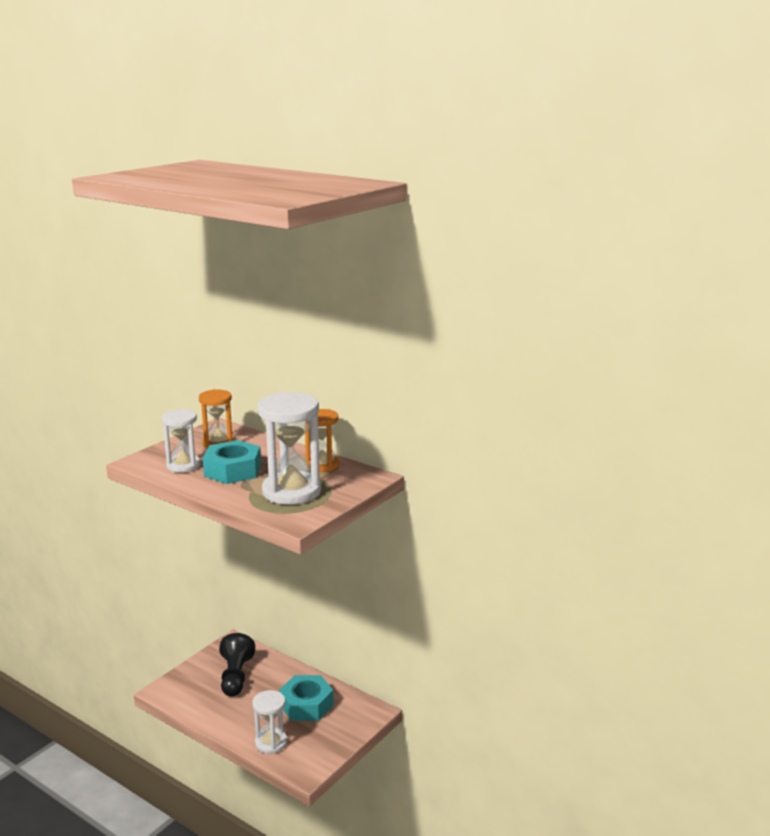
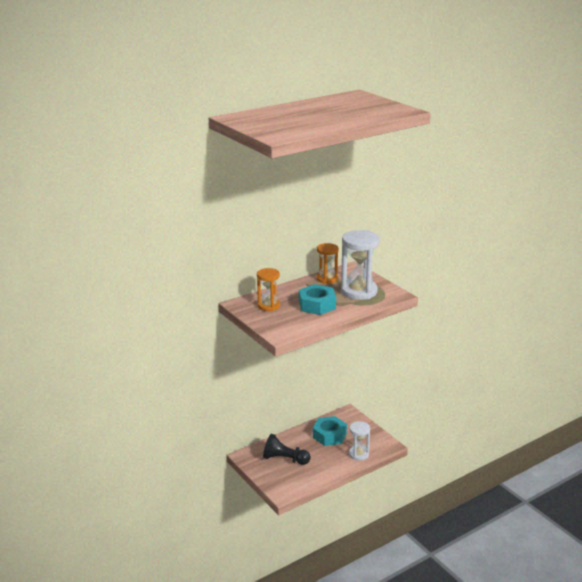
camera: 70 degrees left, 5 degrees up
(183, 465) = (298, 320): white hourglass -> none

